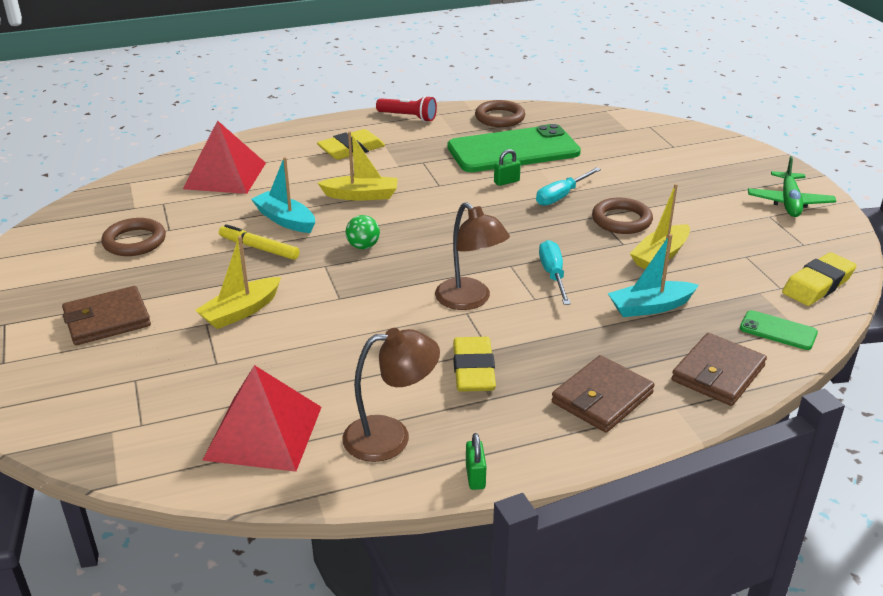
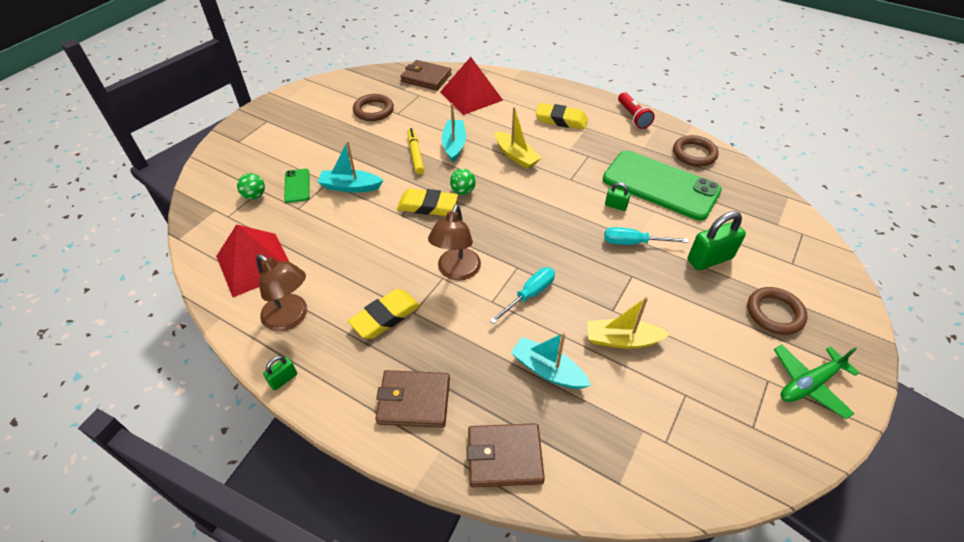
camera: 50 degrees right, 15 degrees up
(107, 320) = (299, 148): brown wallet -> brown wallet (426, 78)
(138, 388) = (255, 196): none -> green ball
(241, 311) = (350, 187): yellow boat -> turquoise boat
(621, 220) = (643, 292): brown ring -> brown ring (774, 313)
(625, 174) = (709, 259): none -> green padlock
(778, 331) = (601, 470): green phone -> green phone (297, 186)
(817, 285) = (700, 468): yellow eraser -> yellow eraser (427, 206)

